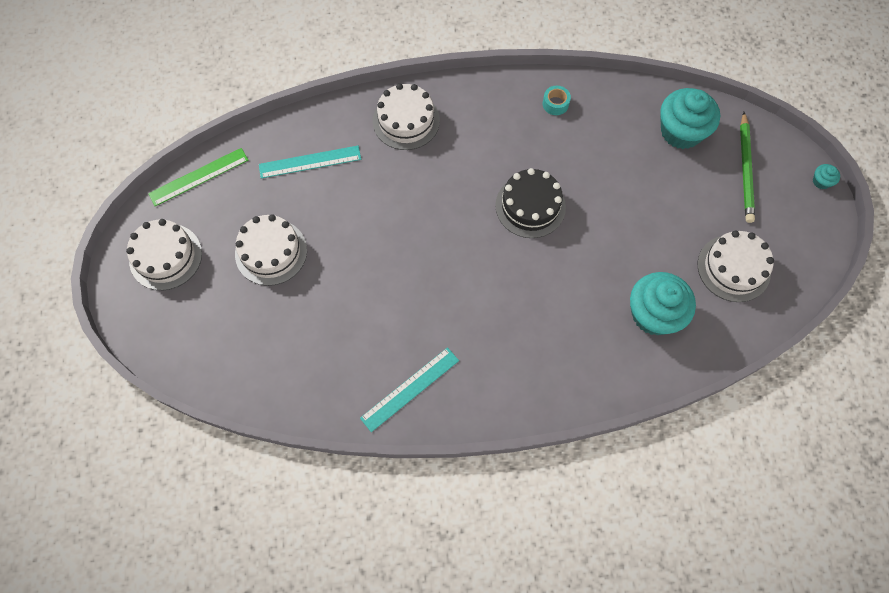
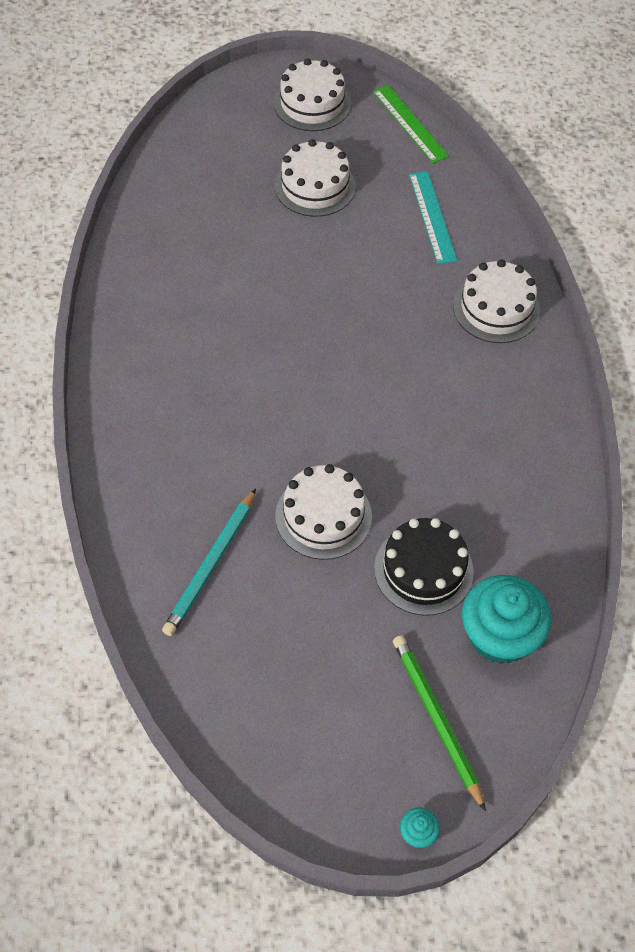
camera: 90 degrees right, 10 degrees down
(410, 389) = (141, 307): turquoise ruler -> none
(530, 206) = (373, 435): black cake -> black cake (423, 570)
(555, 104) = (536, 475): turquoise tape -> none
(653, 314) = (211, 565): turquoise cupcake -> turquoise pencil
(733, 268) = (273, 676): white cake -> white cake (323, 516)
(746, 170) = (436, 719): green pencil -> green pencil turned 60 degrees clockwise

